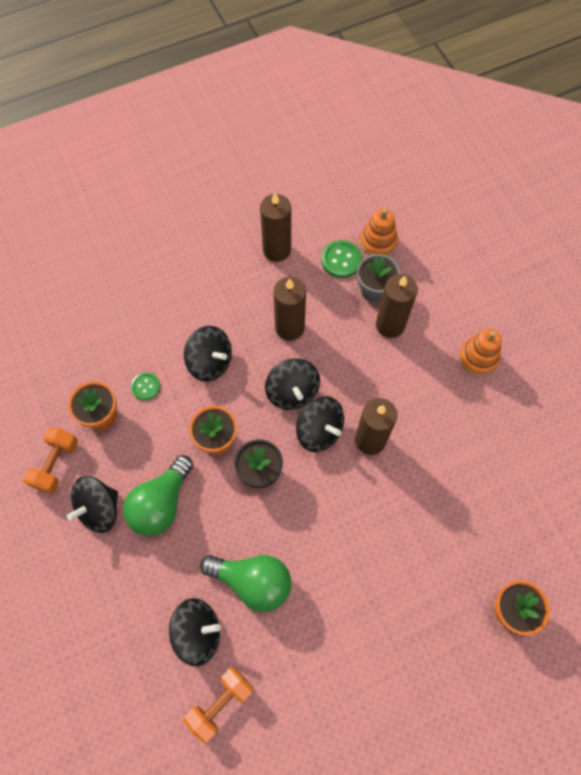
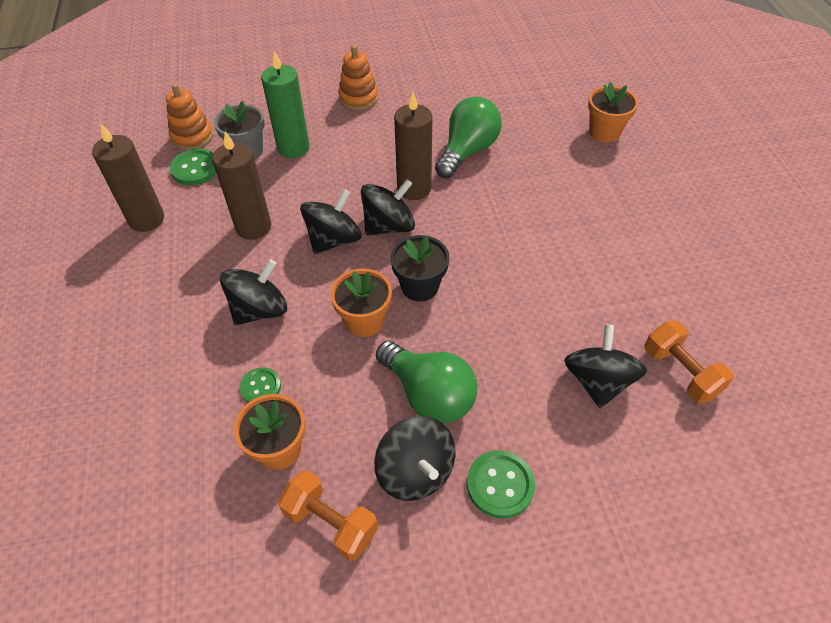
camera: 75 degrees left, 15 degrees down
(98, 569) = (500, 485): none -> green button
(253, 581) = (546, 316): green light bulb -> green light bulb (467, 151)
(292, 392) = (334, 240): black spinning top -> black spinning top turned 45 degrees counterclockwise
(390, 325) = (293, 148): brown candle -> green candle

